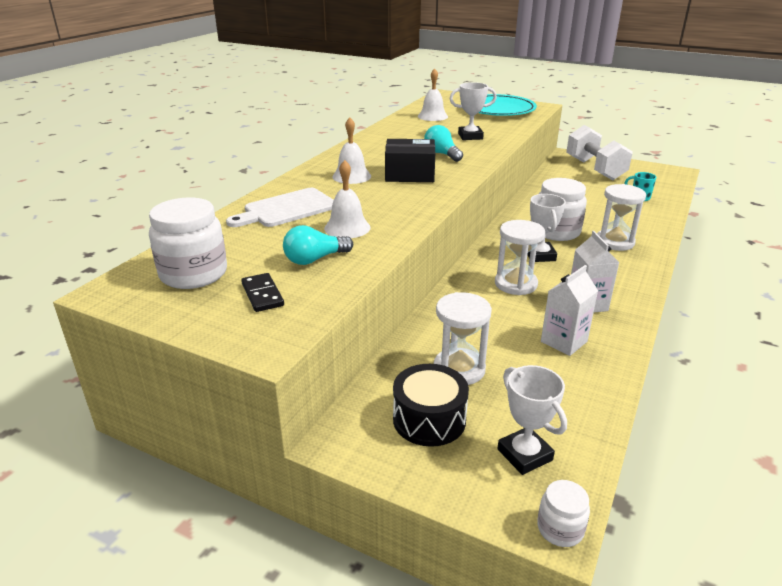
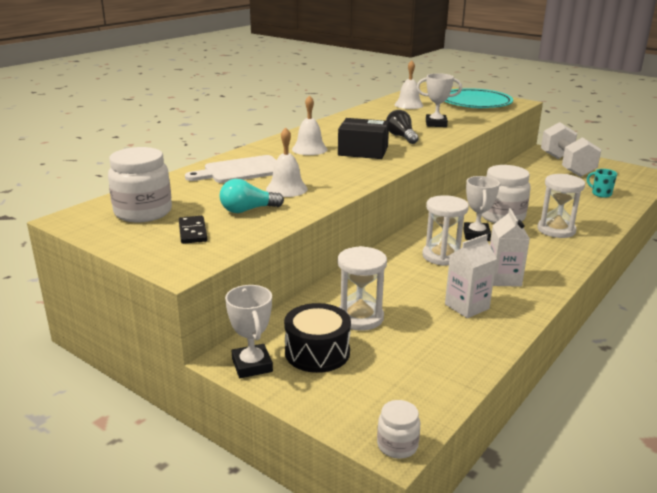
camera: 10 degrees right, 5 degrees down
(442, 154) = (401, 137): turquoise light bulb -> black light bulb
(524, 455) = (390, 388): white trophy -> white trophy (252, 365)

